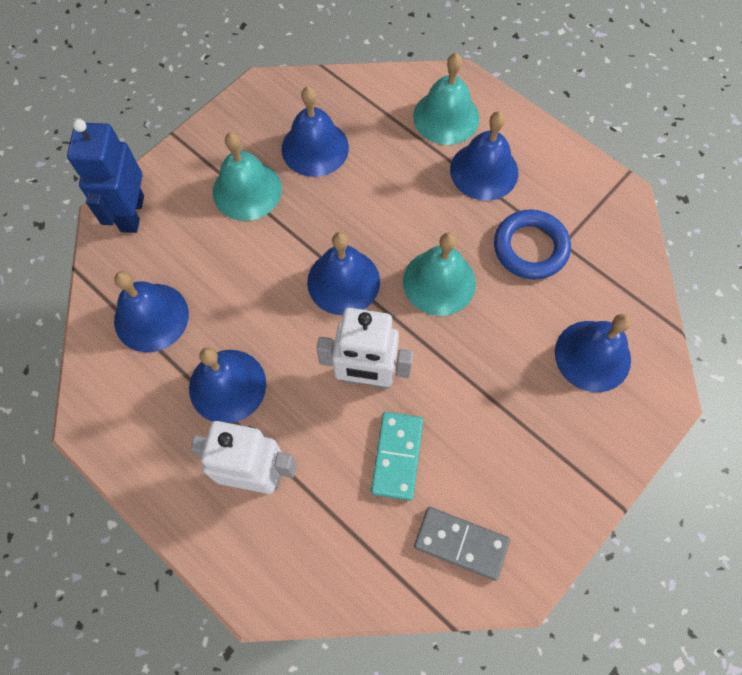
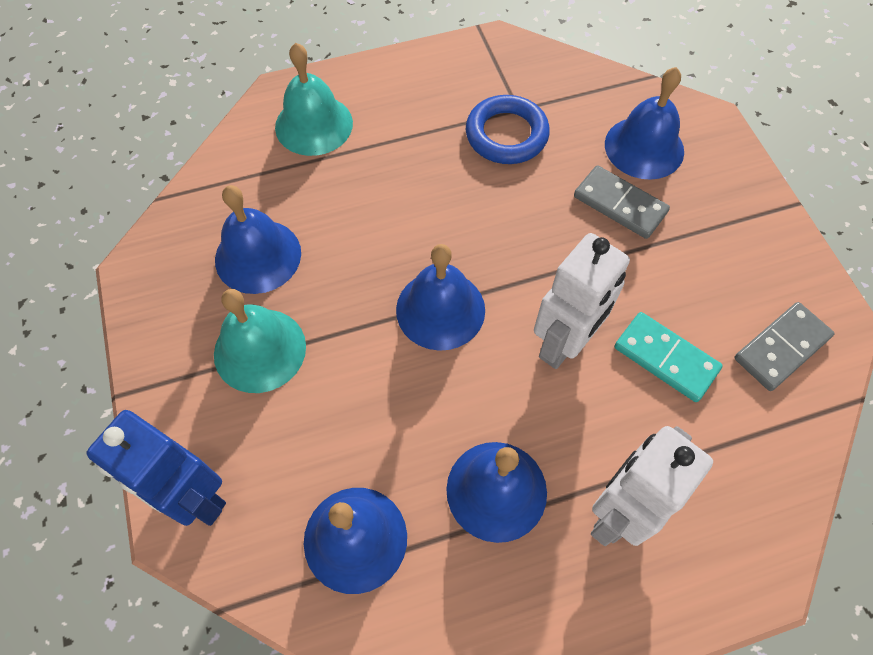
camera: 60 degrees left, 5 degrees down
(439, 282) = (496, 225): turquoise bell -> none
(484, 171) = (398, 126): blue bell -> none
(519, 362) = (619, 204): none -> grey domino

